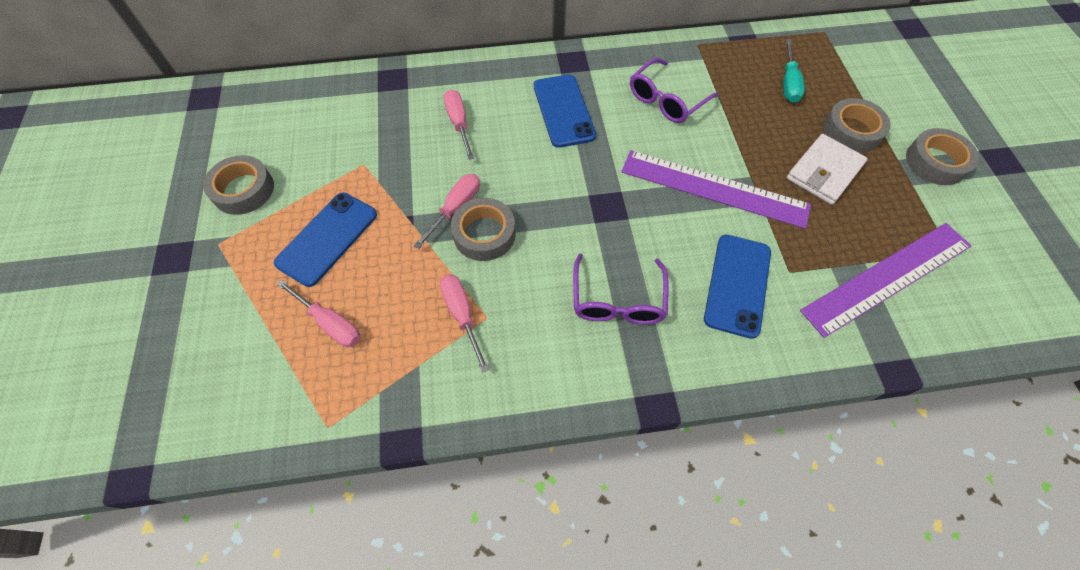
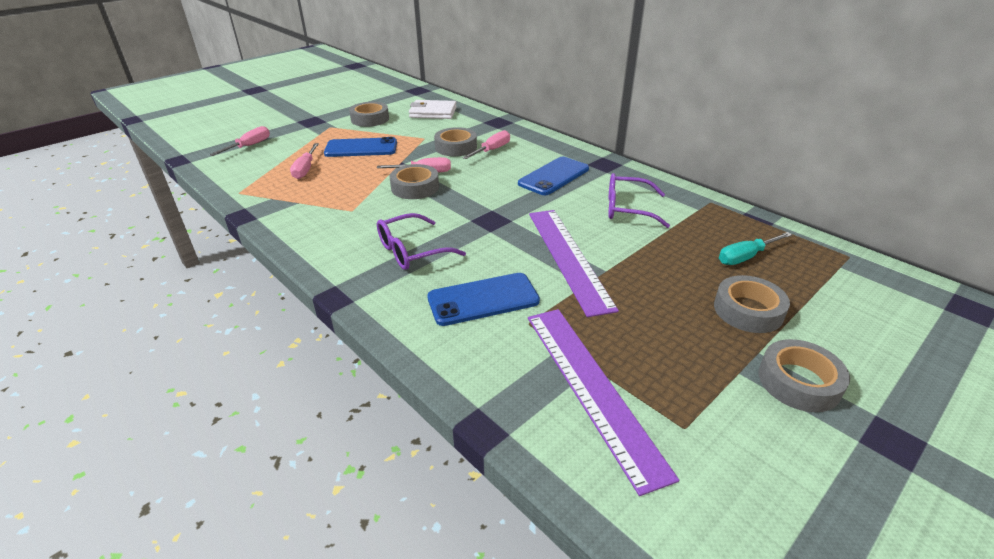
camera: 55 degrees right, 25 degrees down
(419, 149) = (456, 147): none -> grey tape
(462, 315) = (346, 202): pink screwdriver -> pink screwdriver (249, 146)
(824, 172) = (669, 308): white wallet -> white wallet (433, 112)
(887, 278) = (591, 388): purple ruler -> purple ruler turned 45 degrees clockwise

